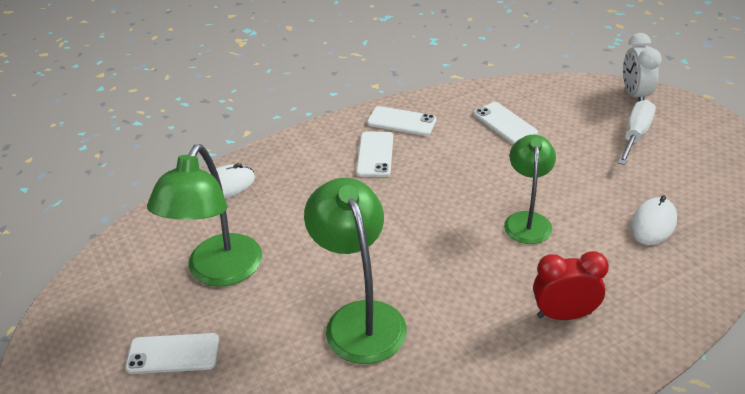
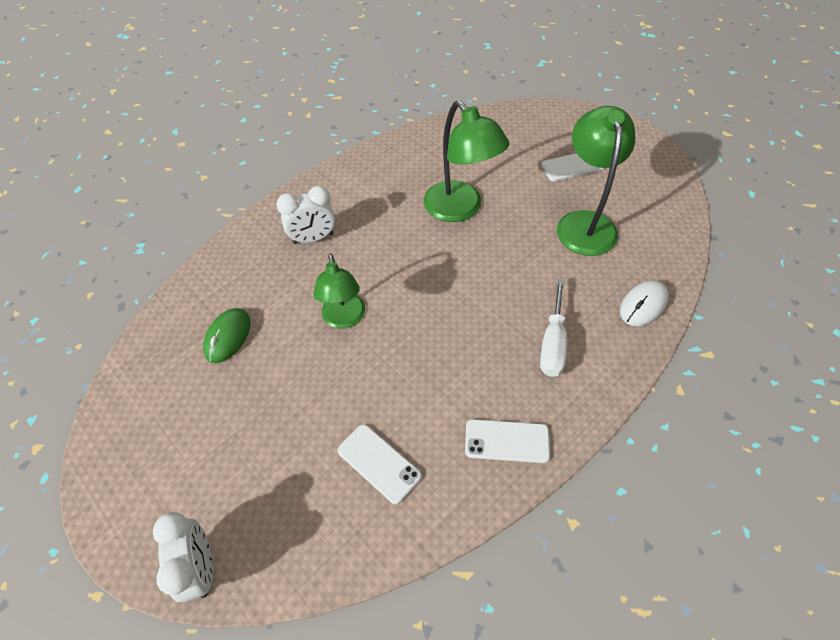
camera: 165 degrees right, 15 degrees up
(375, 154) = (516, 377): white phone -> none
(564, 314) = (313, 238): red clock -> white clock
(635, 135) = (218, 472): white screwdriver -> white screwdriver (552, 343)
(653, 224) = (228, 336): white mouse -> green mouse

